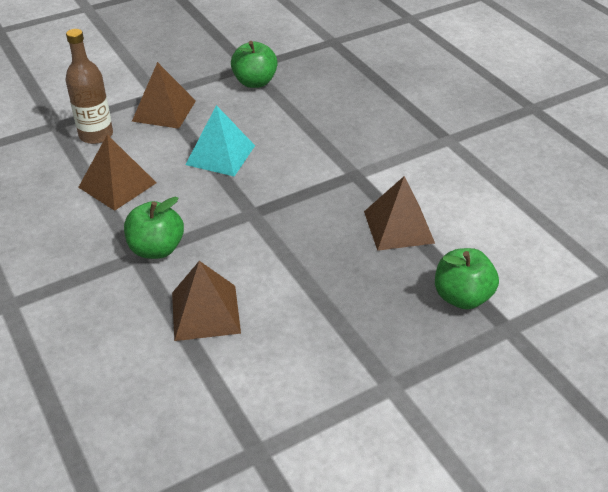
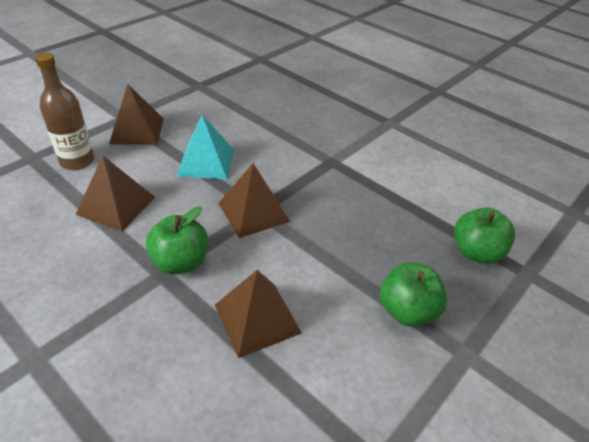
camera: 20 degrees left, 0 degrees up
(255, 82) = (210, 97): green apple -> green apple (407, 311)
(399, 227) = (391, 200): brown pyramid -> brown pyramid (253, 212)

